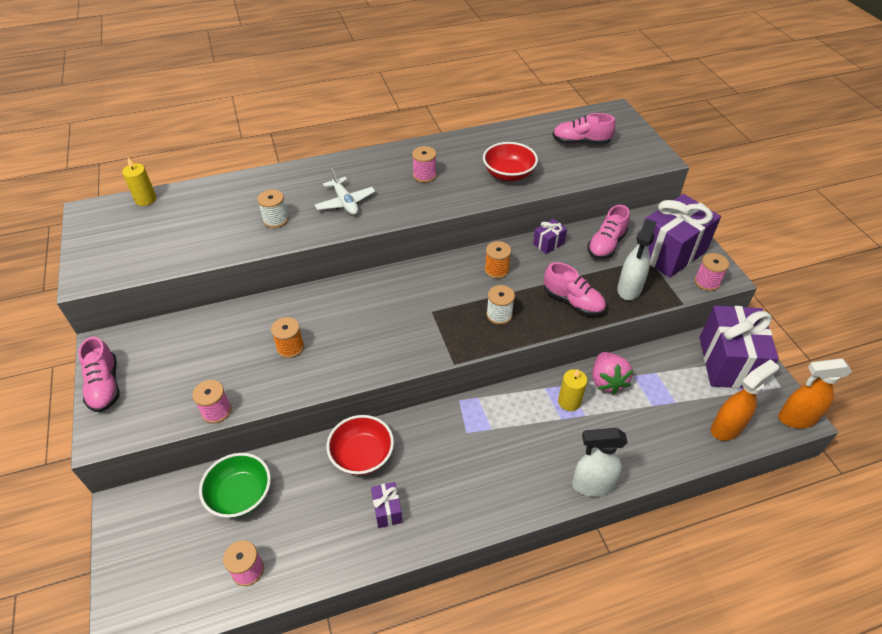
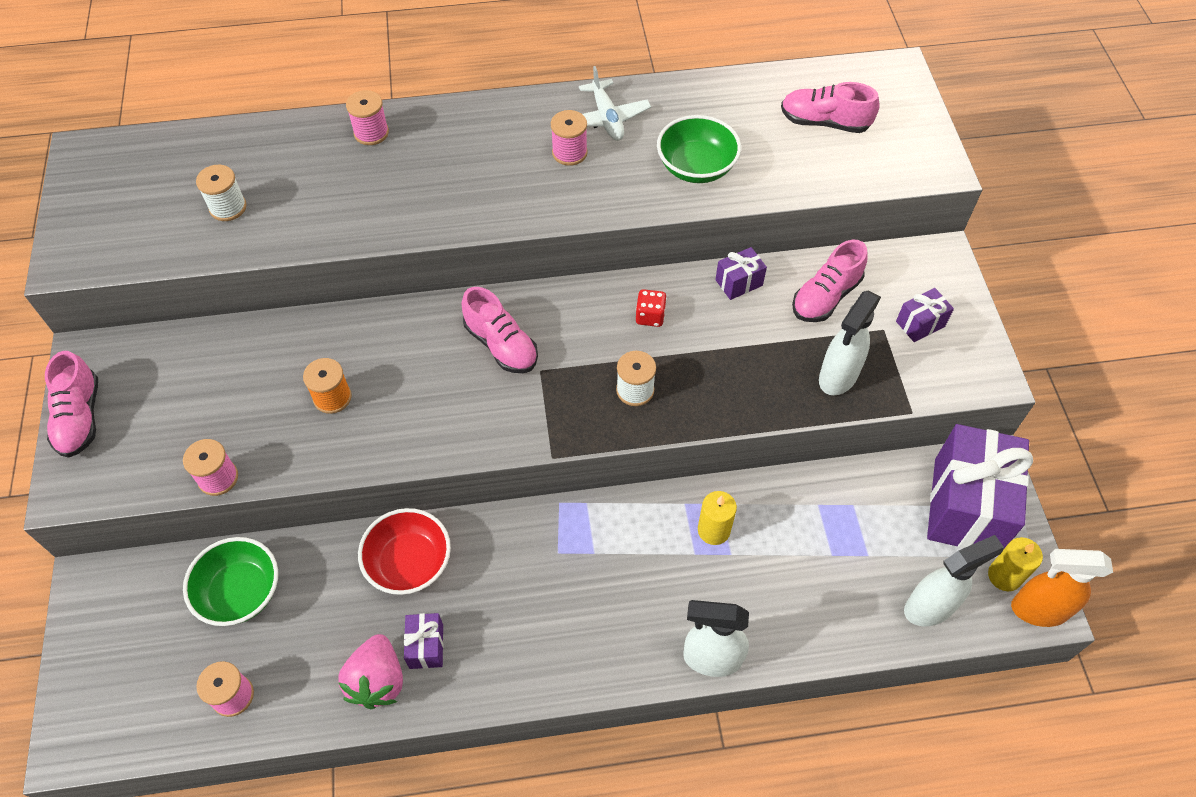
camera: 10 degrees right, 10 degrees up
(145, 199) = (164, 142): yellow candle -> yellow candle (1004, 576)
(276, 220) = (338, 202): white spool -> white spool (228, 207)
(345, 202) = (443, 185): white plane -> white plane (607, 118)
(496, 270) = (650, 316): orange spool -> red dice
(508, 174) = (696, 167): red bowl -> green bowl
(573, 301) = (748, 384): pink shoe -> pink shoe (501, 345)
(607, 381) = (777, 507): pink strawberry -> pink strawberry (377, 680)
(670, 252) = (920, 324): purple gift -> purple gift, size x0.44
(707, 282) = (960, 382): pink spool -> pink spool (371, 133)
(727, 428) = (930, 607): orange spray bottle -> white spray bottle

